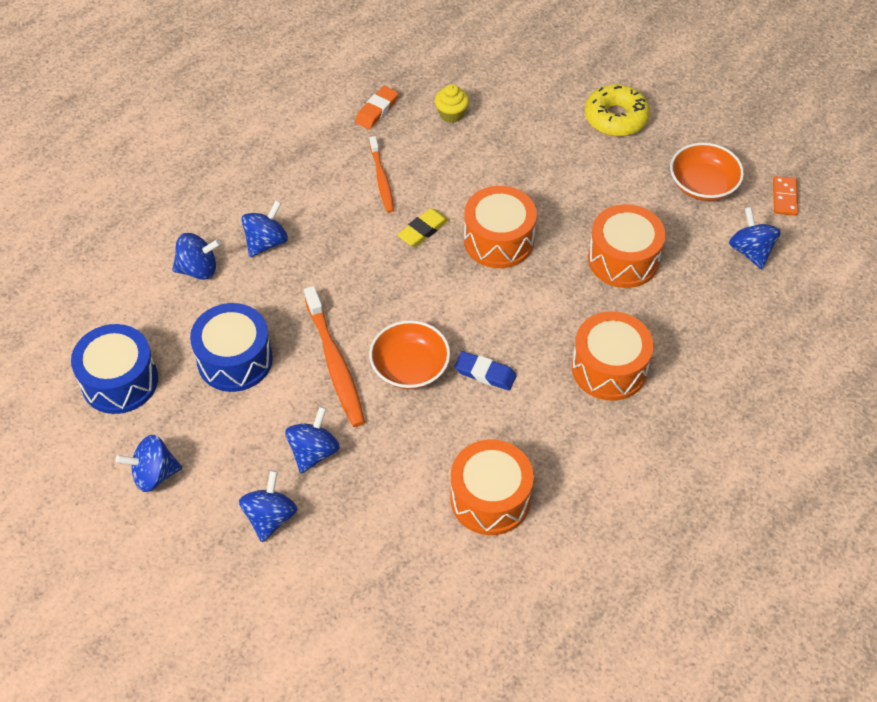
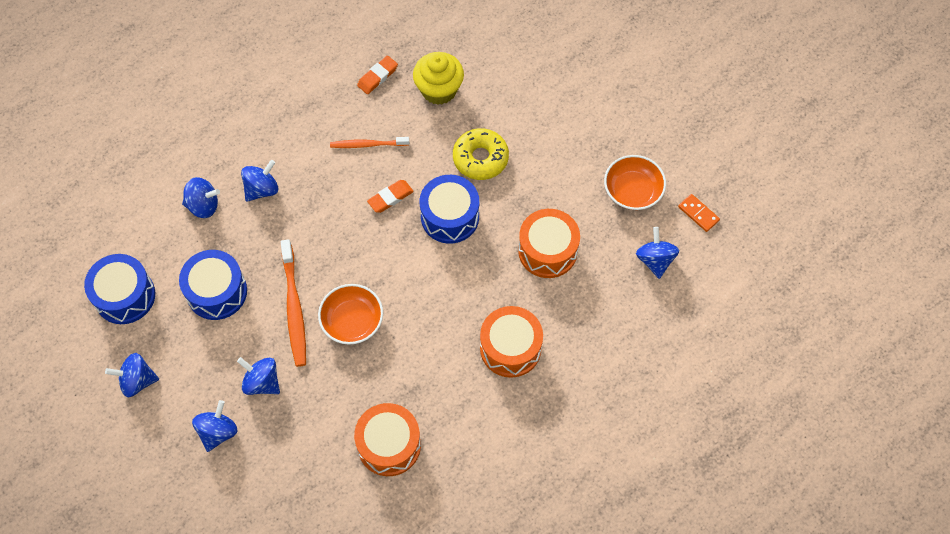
camera: 10 degrees right, 10 degrees up
(313, 452) = (262, 382): blue spinning top -> blue spinning top turned 90 degrees counterclockwise
(382, 179) = (367, 144): orange toothbrush -> orange toothbrush turned 90 degrees clockwise
(423, 230) = (390, 198): yellow eraser -> orange eraser
(451, 114) = (439, 90): yellow cupcake -> yellow cupcake, size x1.73
(485, 373) = (410, 336): blue eraser -> none
(498, 240) = (450, 217): orange drum -> blue drum
(616, 118) = (576, 114): yellow donut -> yellow donut (480, 158)
(784, 197) = (698, 213): orange domino -> orange domino turned 60 degrees counterclockwise

